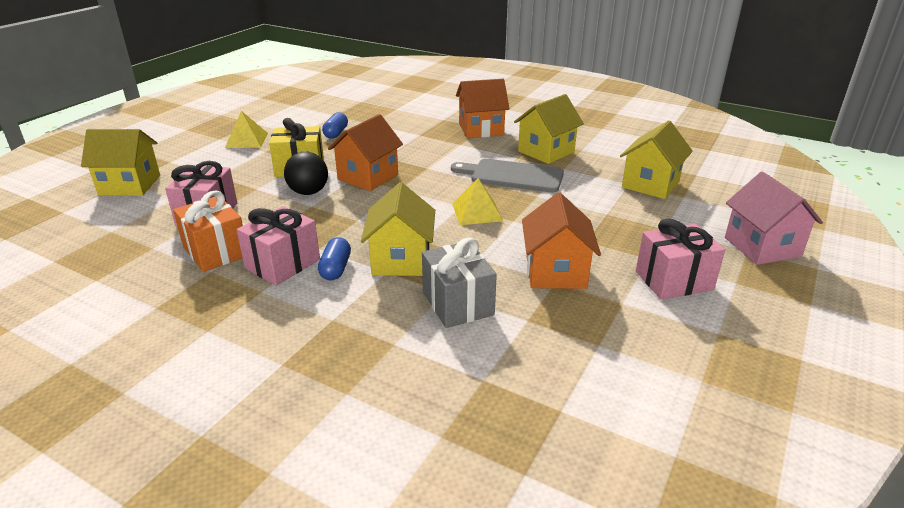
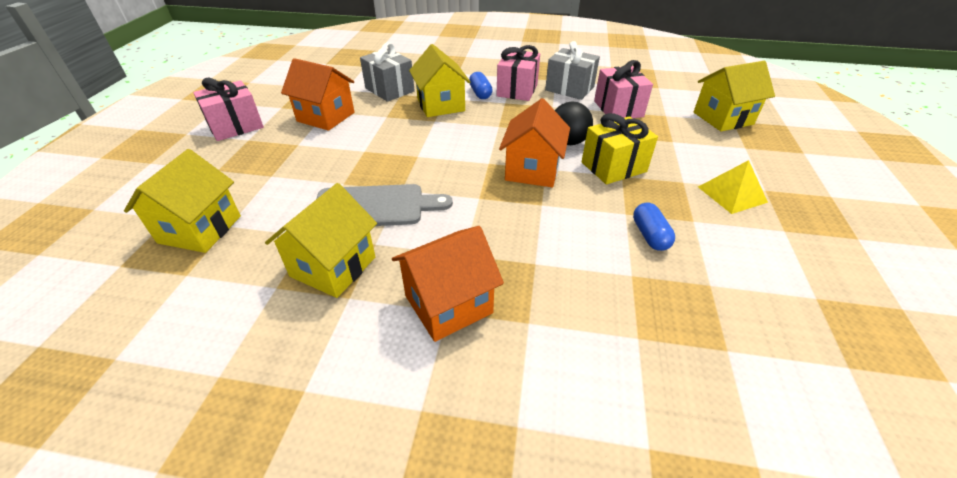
camera: 160 degrees right, 10 degrees up
(215, 252) = (569, 89): orange gift -> grey gift
(477, 212) = (400, 152): yellow pyramid -> none
(555, 272) = (326, 117): orange house -> orange house turned 45 degrees counterclockwise
(762, 247) = (132, 168): pink house -> none

